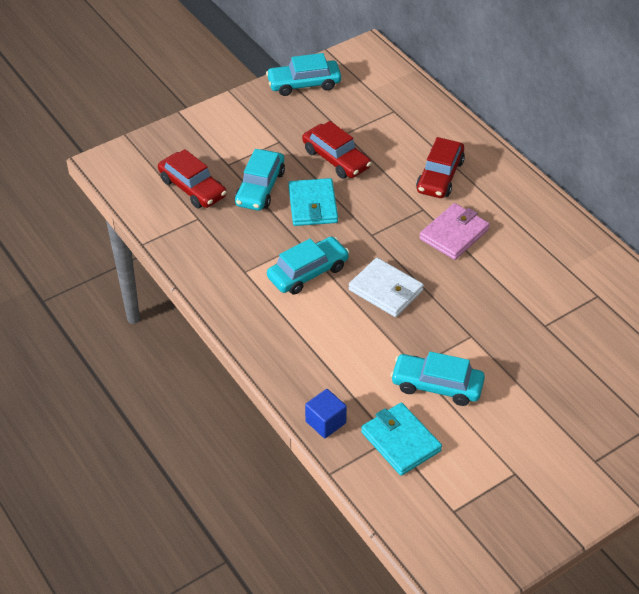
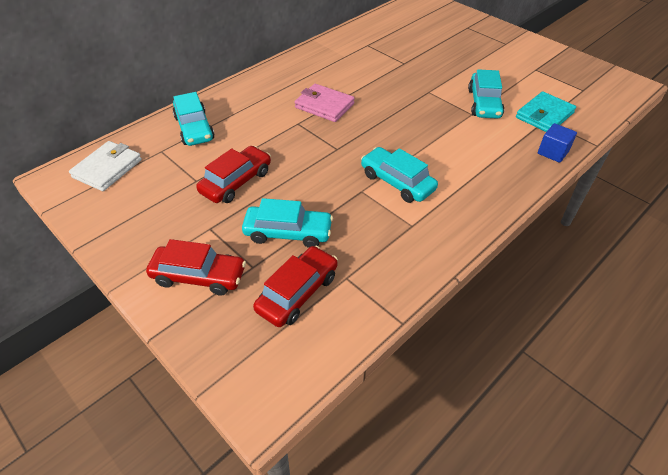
camera: 100 degrees left, 0 degrees up
(304, 84) = (108, 221): turquoise car -> turquoise car (194, 128)
(312, 205) = (307, 190): turquoise wallet -> none
(385, 290) = (400, 135): white wallet -> white wallet (107, 168)
(440, 176) = (254, 117): red car -> red car (199, 276)

